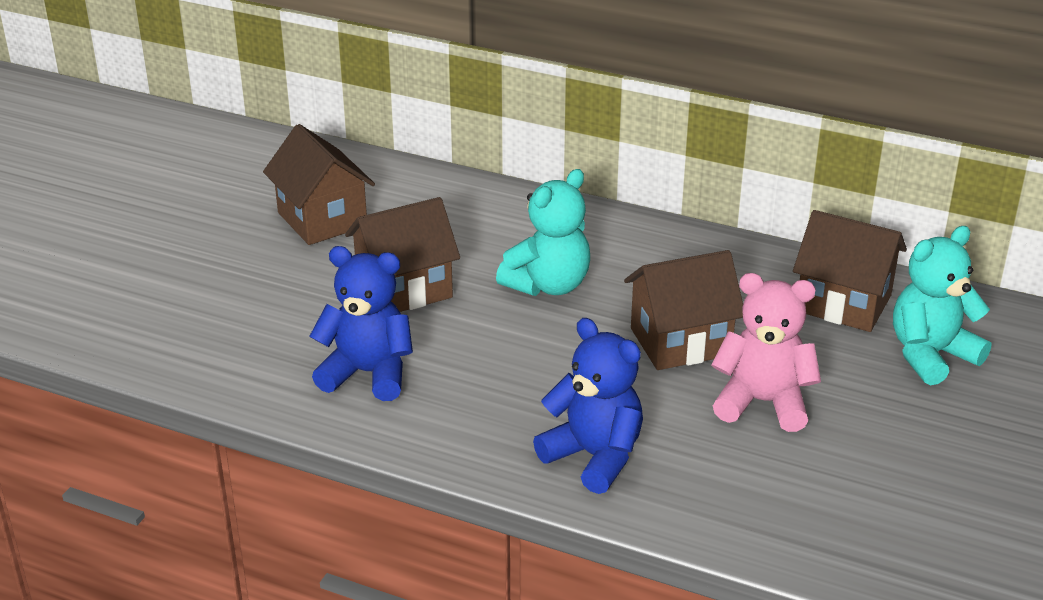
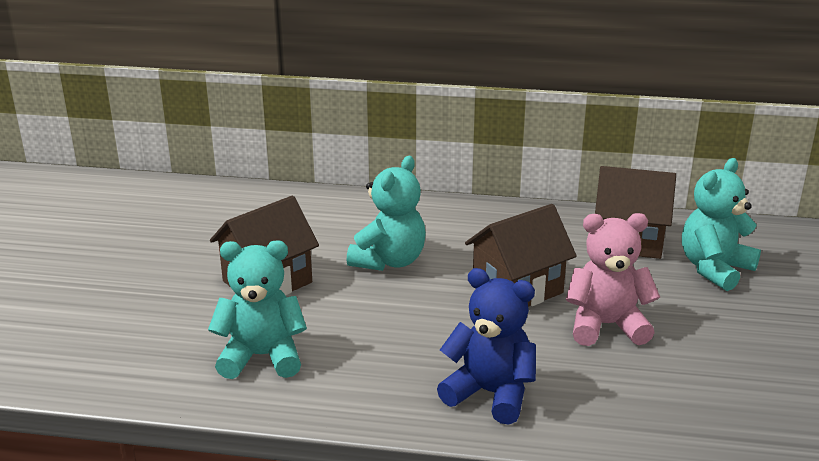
camera: 15 degrees left, 5 degrees down
(322, 219) = (174, 236): brown house -> none
(368, 373) = (262, 356): blue teddy bear -> turquoise teddy bear

